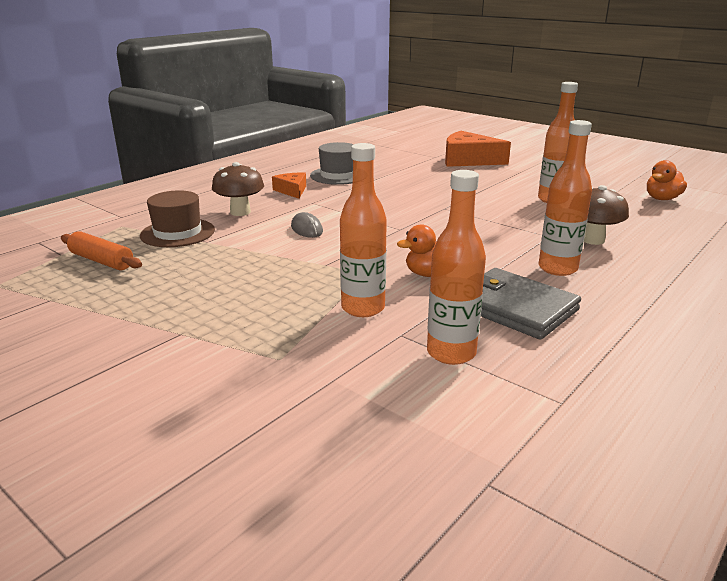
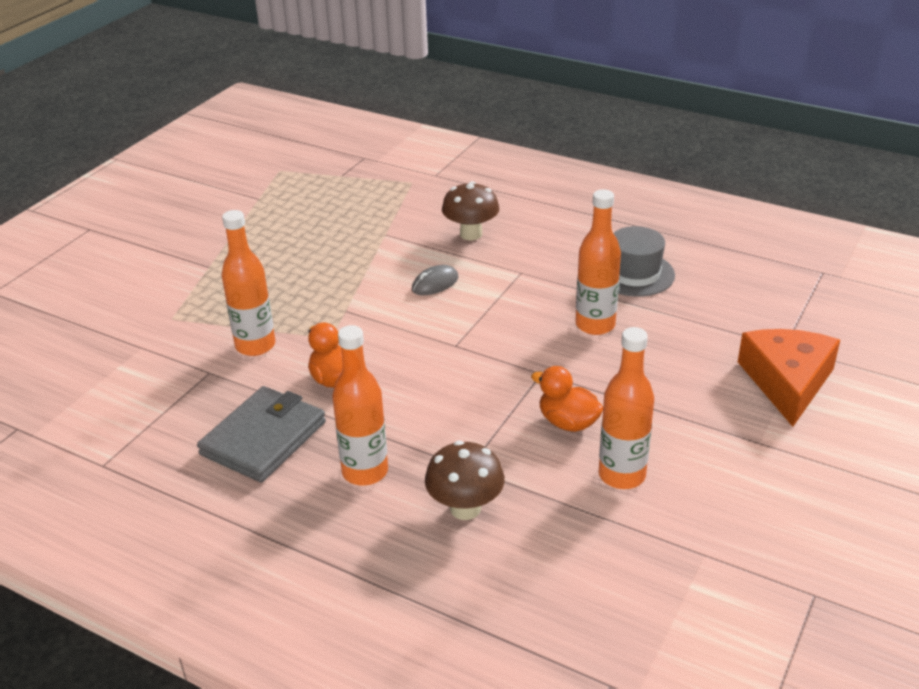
camera: 80 degrees right, 10 degrees up
(102, 261) = (331, 197): orange rolling pin -> none
(177, 233) = (402, 214): brown hat -> none
(292, 191) = (556, 251): orange cheese -> none
(451, 353) = (178, 402): orange bottle -> orange bottle (595, 325)
(662, 199) = (687, 610): orange duck -> orange duck (568, 422)

